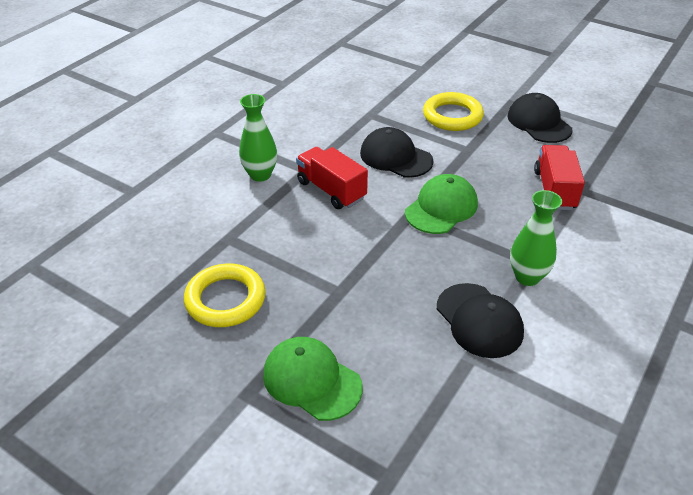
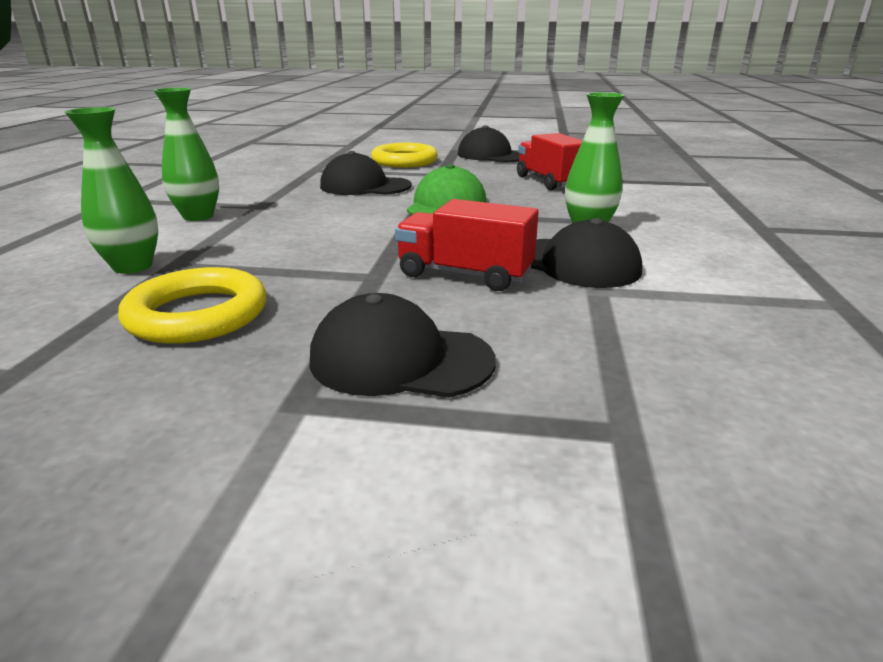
camera: 25 degrees left, 15 degrees down
(205, 233) = (133, 266): none -> green vase
(311, 380) = (400, 360): green cap -> black cap
(331, 190) = (303, 213): red truck -> red truck (464, 274)

